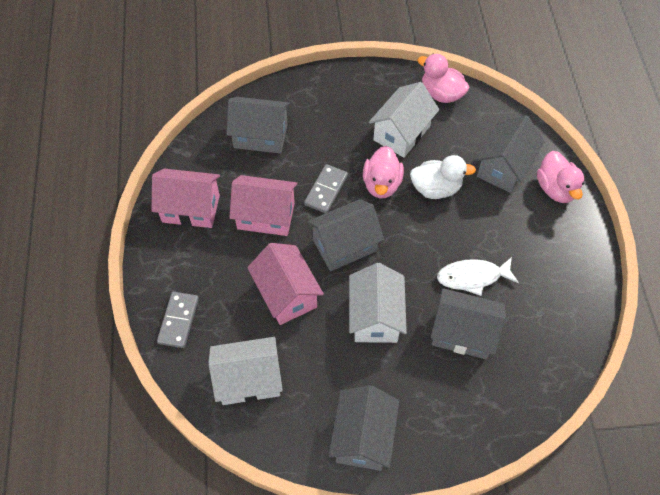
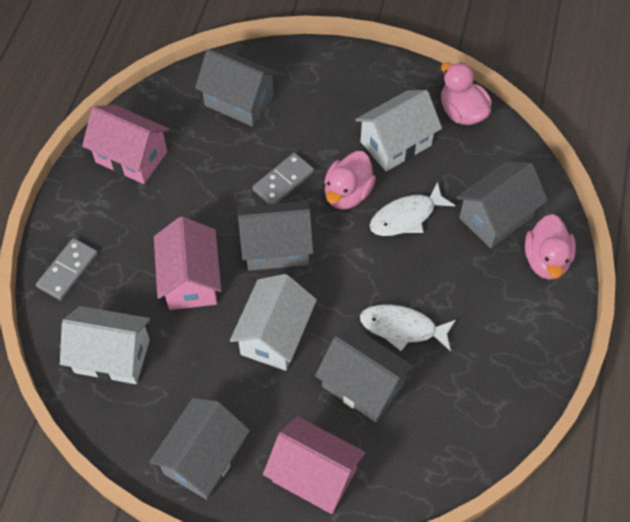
camera: 20 degrees right, 0 degrees up
(266, 216) = (206, 189): pink house -> pink house (314, 475)
(436, 188) = (406, 217): white duck -> white fish

